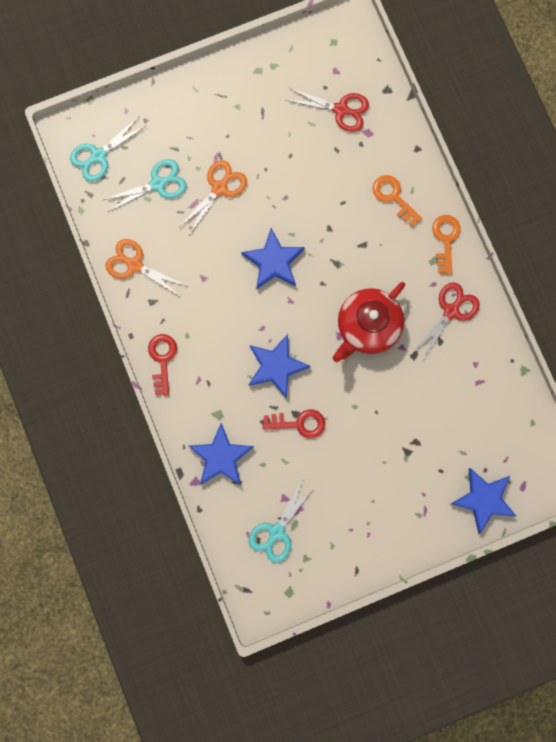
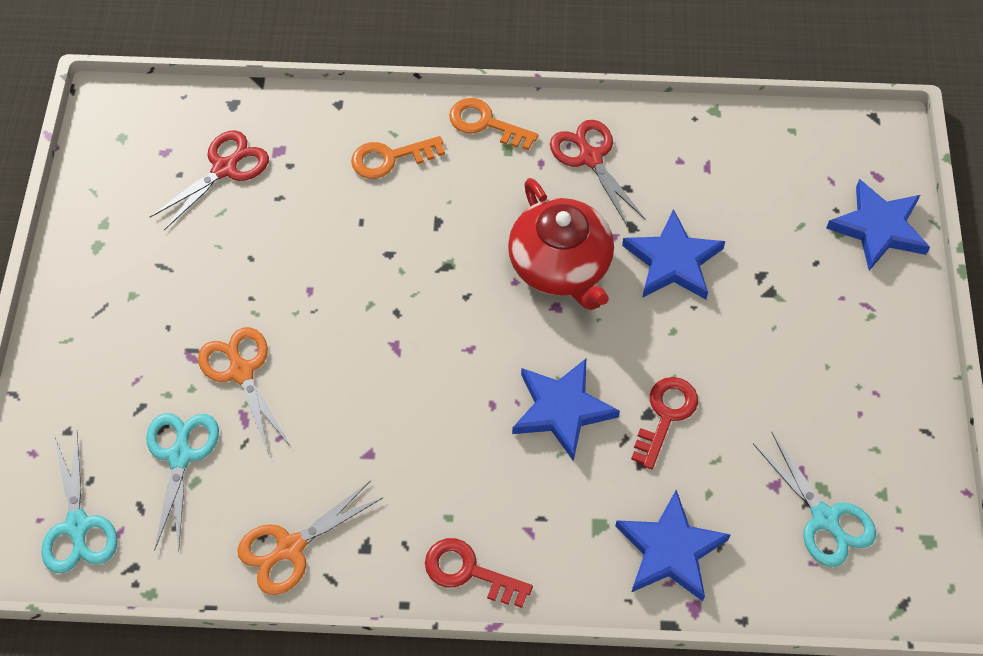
camera: 65 degrees left, 20 degrees down
(273, 261) = (398, 346): blue star -> blue star (673, 261)

